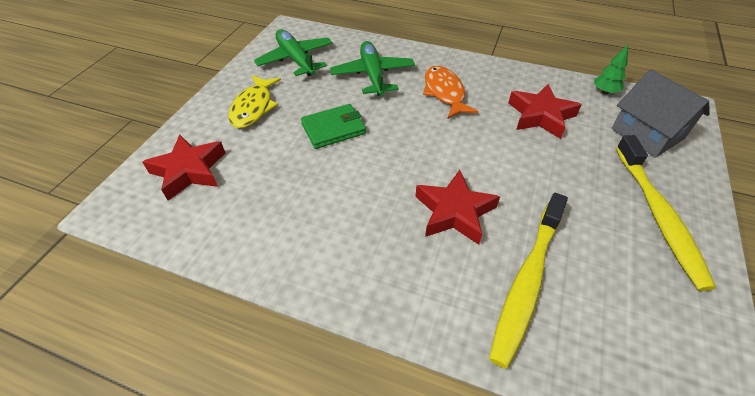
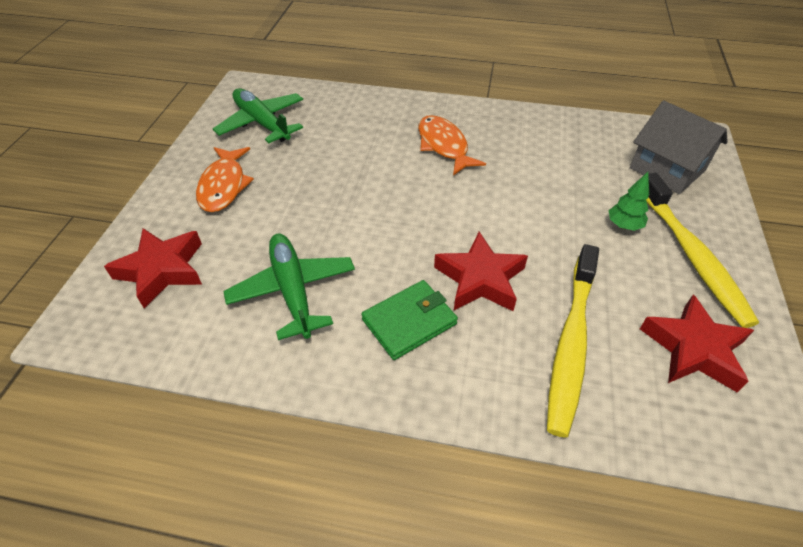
camera: 10 degrees left, 0 degrees up
(254, 107) = (224, 186): yellow fish -> orange fish
(333, 129) = (325, 201): green wallet -> green wallet (409, 322)
(373, 75) = (357, 133): green plane -> green plane (293, 290)
(541, 116) = (553, 161): red star -> red star (694, 349)
(605, 92) = (616, 128): green tree -> green tree (623, 225)

